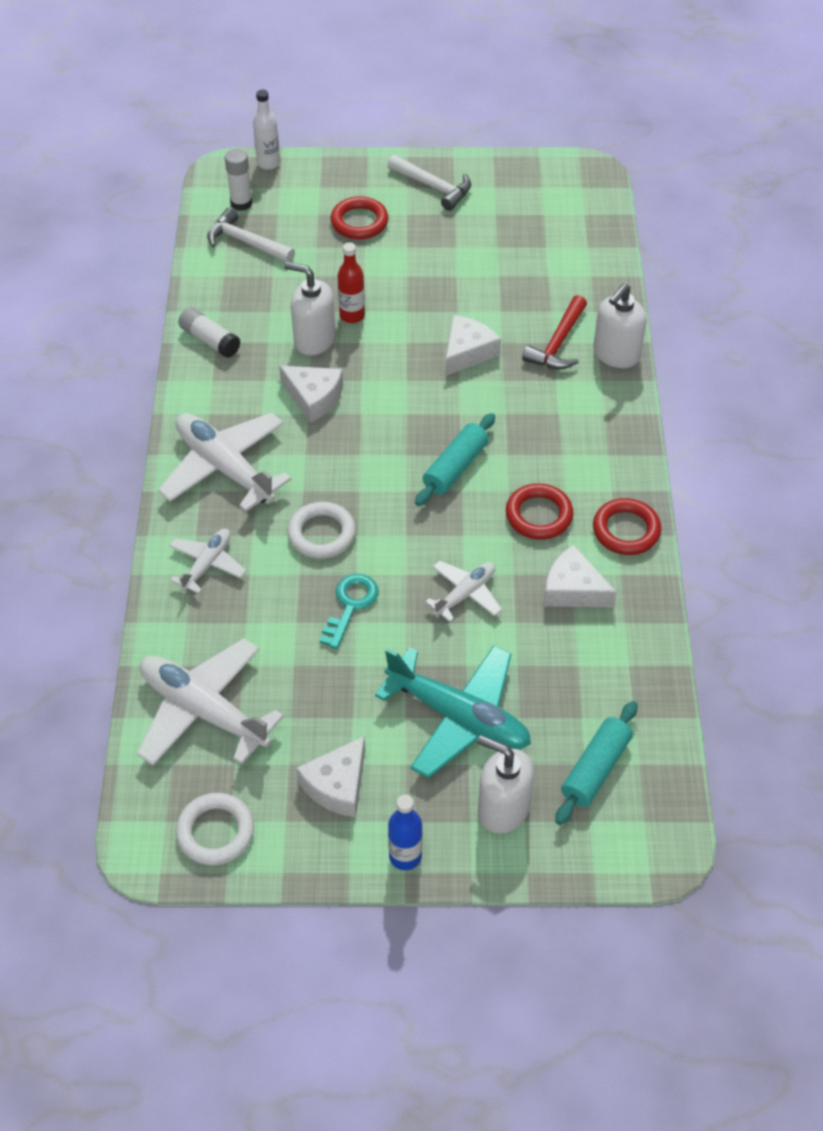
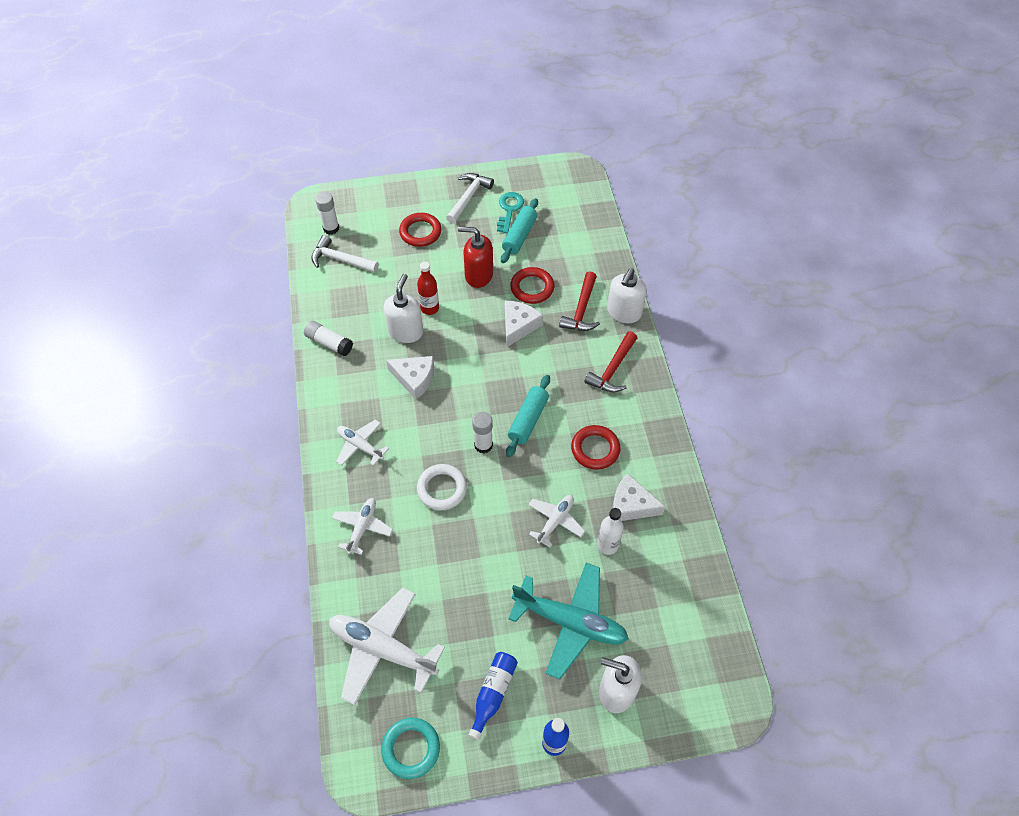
camera: 10 degrees left, 5 degrees up
(215, 832) = (411, 748): white ring -> turquoise ring
(225, 467) = (360, 446): white plane -> white plane, size x0.55
(268, 163) = (345, 193): white bottle -> white bottle (607, 545)
(314, 339) = (406, 331): white soap dispenser -> white soap dispenser turned 90 degrees clockwise
(337, 785) = (493, 693): white cheese -> blue bottle
(350, 605) = (474, 544): turquoise key -> turquoise key (509, 210)
(388, 489) = (483, 445): none -> white glue stick
(426, 284) = (478, 275): none -> red soap dispenser
(434, 187) = (469, 197): white hammer -> white hammer turned 90 degrees counterclockwise
(584, 422) = (612, 369): none -> red hammer
(595, 769) = (675, 647): turquoise rolling pin -> turquoise rolling pin (519, 236)
(626, 530) = (659, 451): red ring -> red ring (532, 288)

